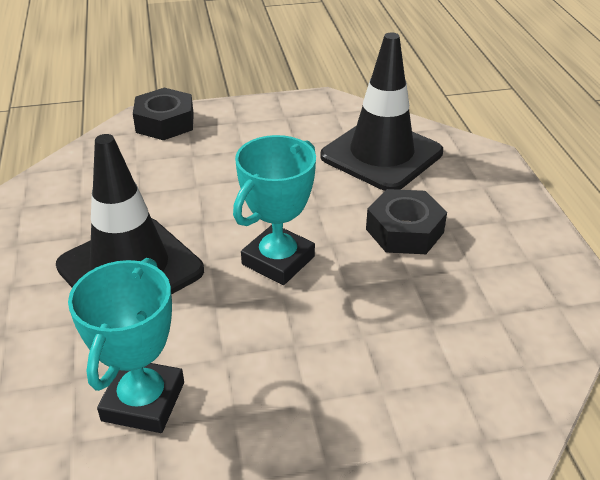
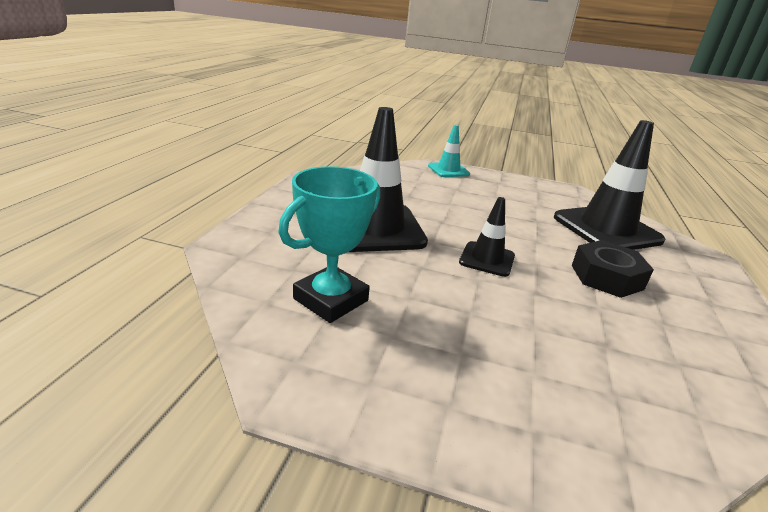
camera: 25 degrees right, 10 degrees down
(165, 122) = (448, 170): black nut -> turquoise traffic cone
(278, 260) = (487, 259): turquoise trophy -> black traffic cone

